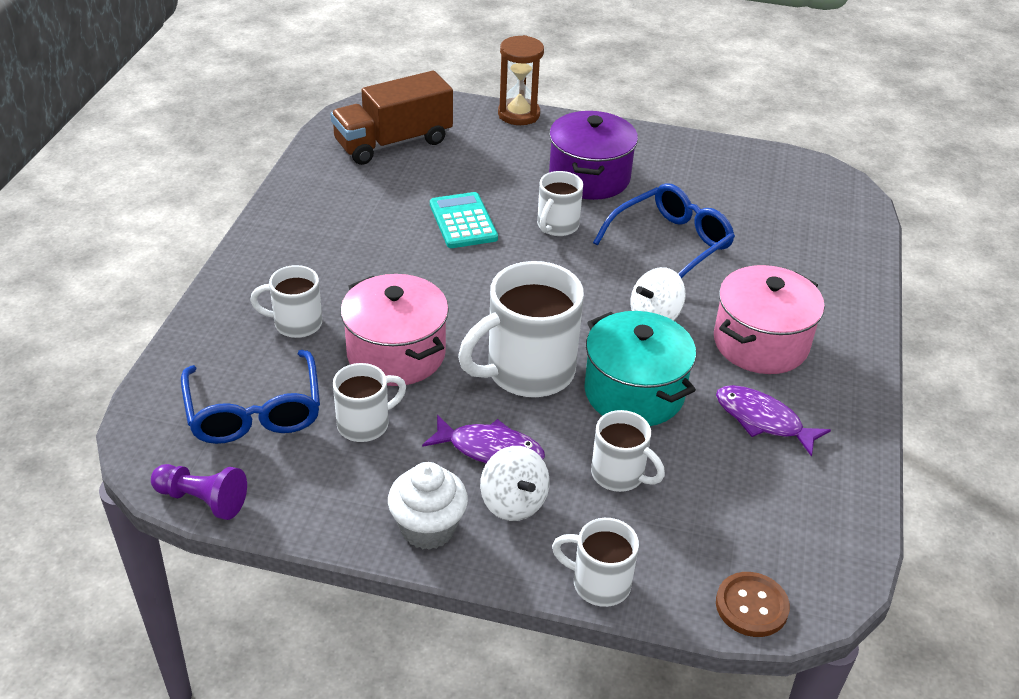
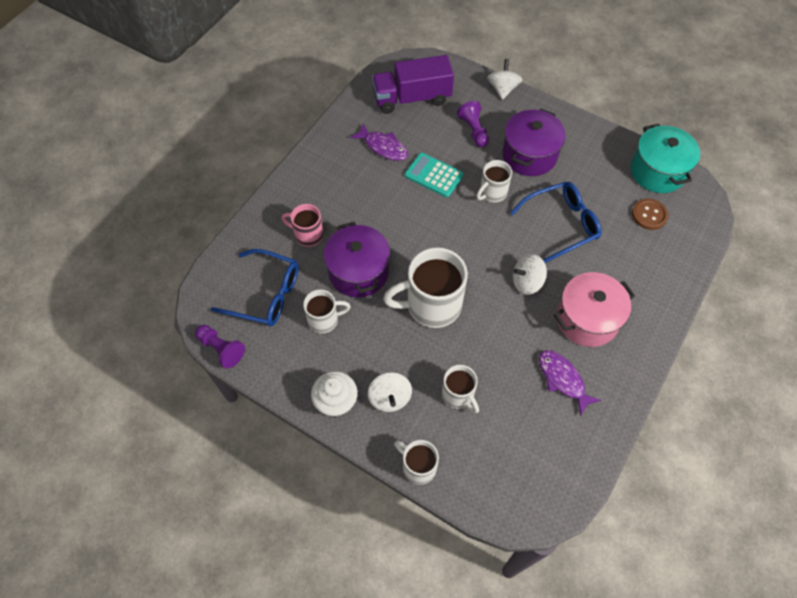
camera: 20 degrees right, 20 degrees up
(254, 411) = (266, 294): blue glasses -> blue glasses turned 75 degrees counterclockwise
(296, 324) = (308, 235): white mug -> pink mug
(393, 143) = (412, 98): brown truck -> purple truck
(396, 353) = (358, 272): pink pot -> purple pot
(463, 221) = (433, 175): turquoise calculator -> turquoise calculator turned 60 degrees counterclockwise
(490, 449) = (389, 357): purple fish -> purple fish (383, 147)
(498, 163) = (473, 130): none -> purple pawn
(519, 114) = (502, 89): brown hourglass -> white spinning top
(634, 392) = (491, 337): turquoise pot -> turquoise pot (657, 171)
(751, 606) = (499, 507): brown button -> brown button (649, 215)

